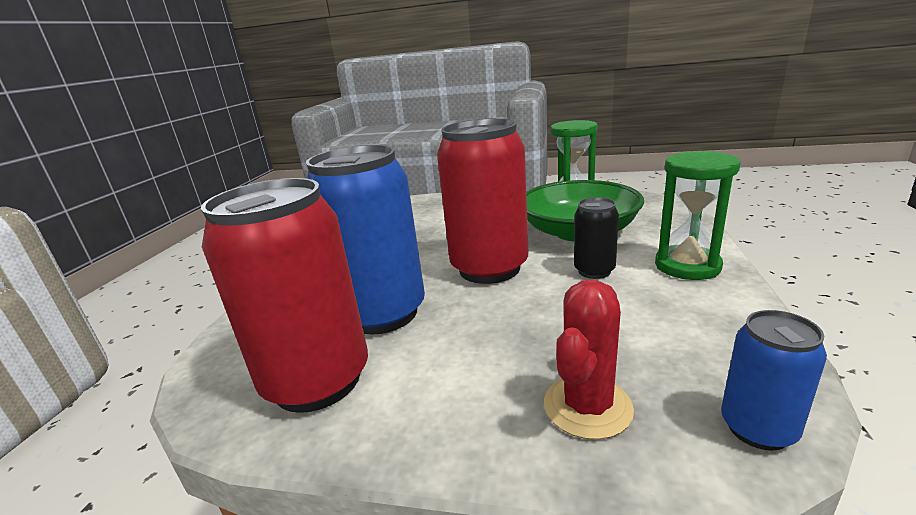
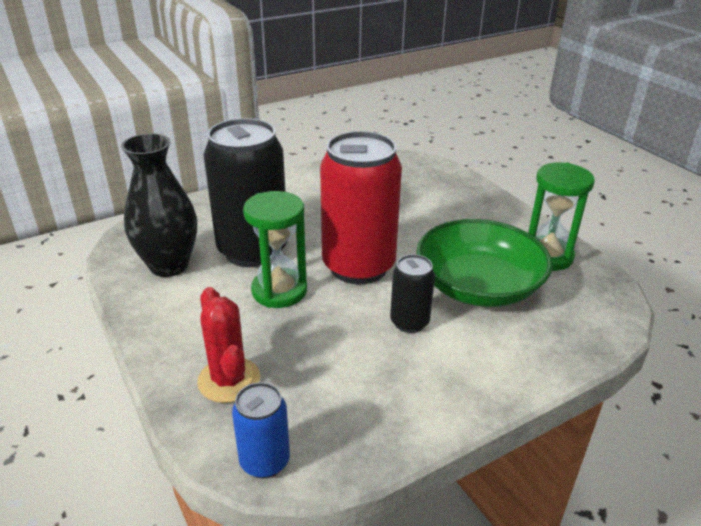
camera: 45 degrees right, 10 degrees up
(317, 381) = (169, 265): red can -> black vase
(382, 313) = (253, 250): blue can -> black can
(587, 406) = (229, 380): red cactus -> red cactus turned 75 degrees clockwise
(687, 266) = (475, 373): green hourglass -> green hourglass (279, 291)

